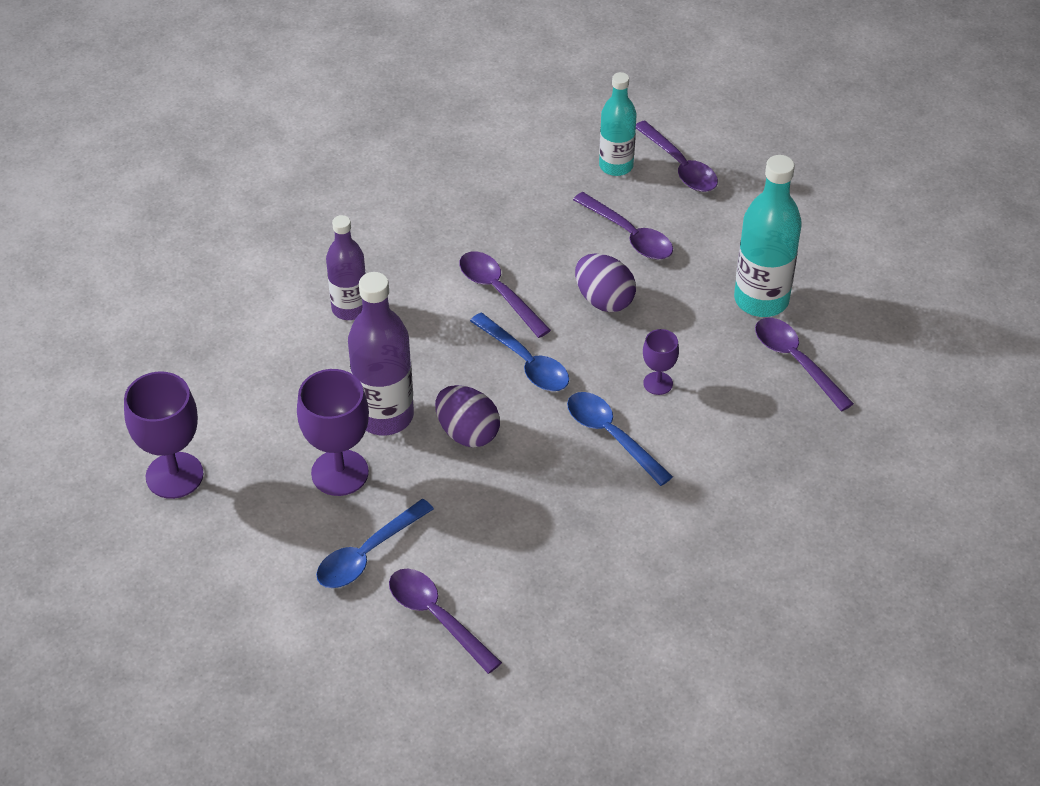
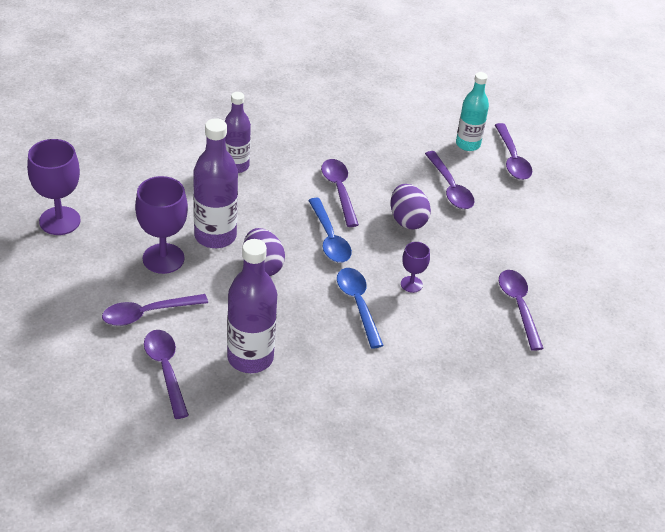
camera: 20 degrees right, 5 degrees down
(367, 554) = (147, 313): blue spoon -> purple spoon
(527, 558) = (250, 358): none -> purple bottle
(761, 300) = (518, 259): turquoise bottle -> none

